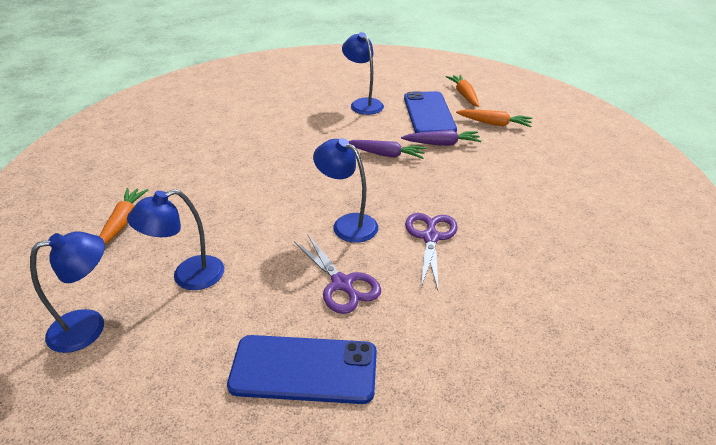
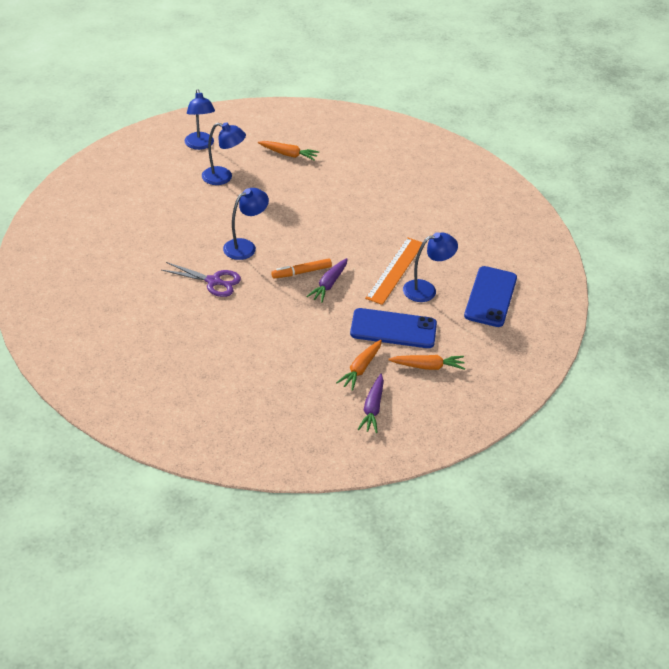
camera: 100 degrees right, 5 degrees up
(188, 277) = (223, 177): blue lamp -> blue lamp turned 120 degrees clockwise
(304, 369) = (133, 211): blue phone -> blue phone (491, 297)
(342, 121) = (395, 270): none -> orange ruler
(342, 284) = (188, 234): purple scissors -> none
(375, 174) = (301, 272): none -> orange marker
(442, 144) = (335, 322): purple carrot -> purple carrot (372, 408)

